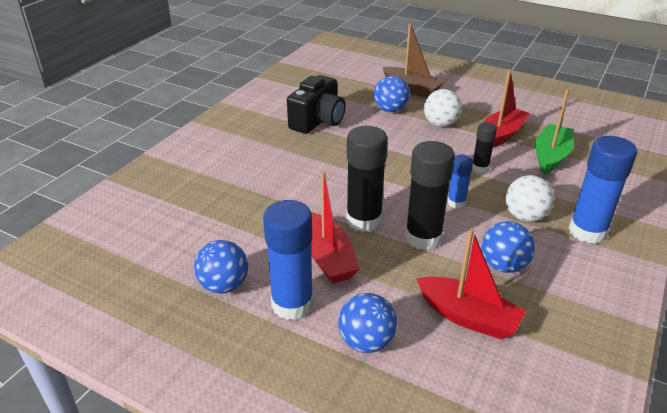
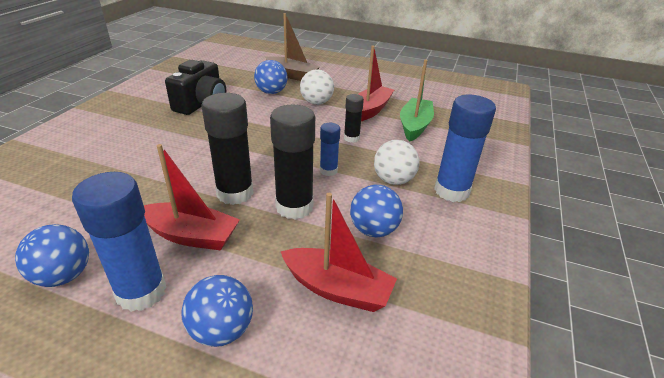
camera: 10 degrees left, 0 degrees up
(328, 258) = (191, 235): red boat -> red boat turned 45 degrees counterclockwise

